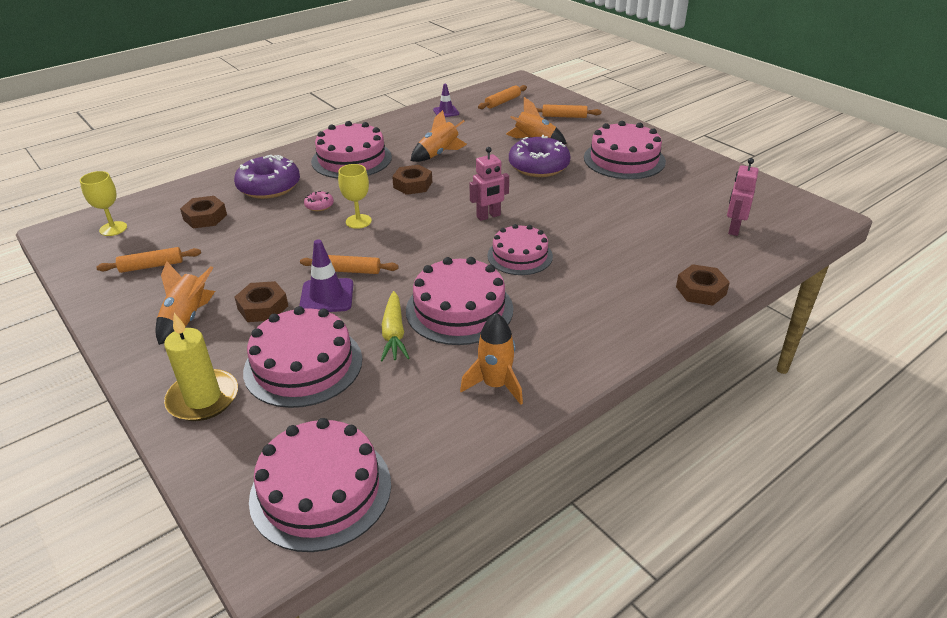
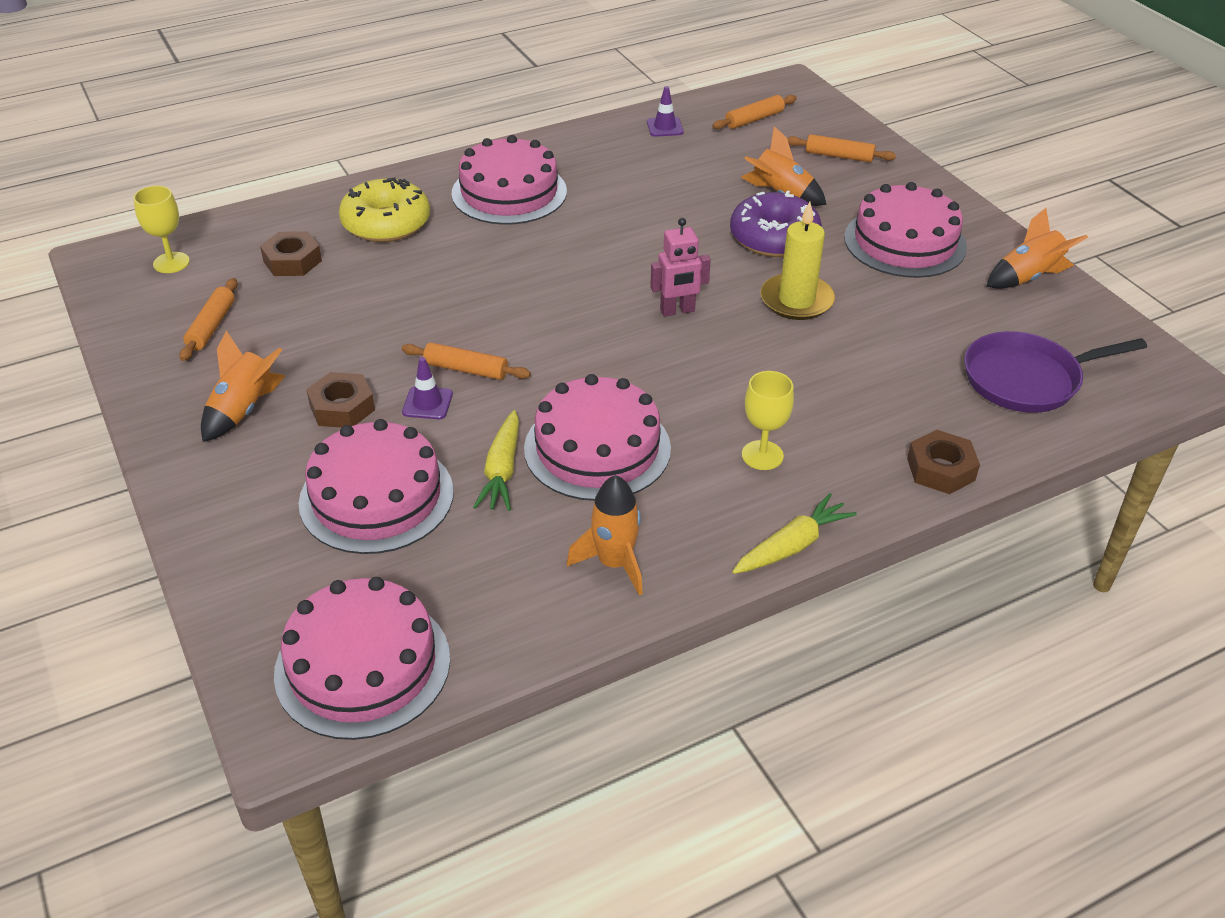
camera: 10 degrees right, 5 degrees up
(151, 266) = (212, 326): orange rolling pin -> orange rolling pin turned 75 degrees counterclockwise
(203, 398) = (245, 523): yellow candle -> yellow candle (796, 300)
(269, 187) = (386, 223): purple donut -> yellow donut
(319, 205) = (448, 263): pink donut -> none
(327, 296) = (427, 403): purple traffic cone -> purple traffic cone, size x0.65
(358, 221) = (495, 295): yellow goblet -> yellow goblet (762, 455)
(412, 185) = (584, 245): brown nut -> none
(438, 154) = (635, 199): orange rocket -> orange rocket (1028, 277)
(520, 256) = (703, 379): pink cake -> none
(619, 354) = (792, 545): none -> yellow carrot
(733, 229) = (1026, 379): pink robot -> purple pan

